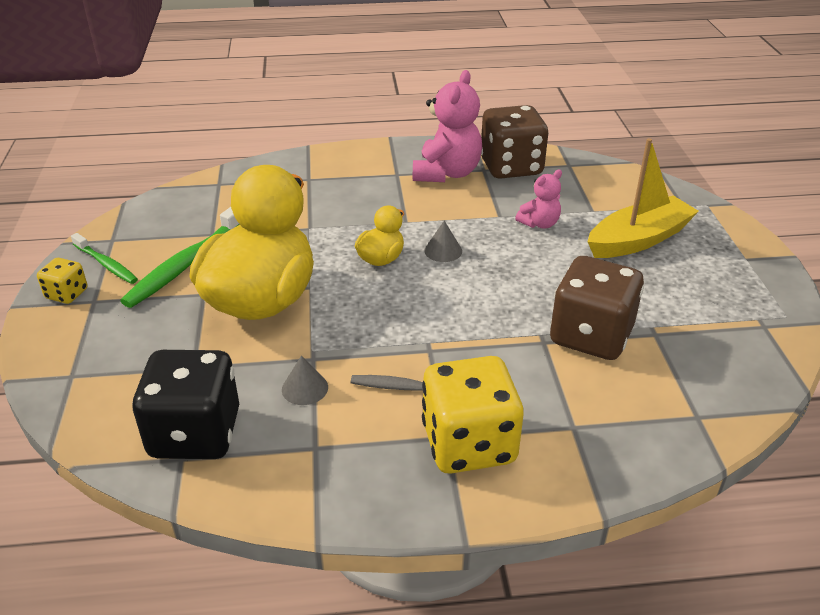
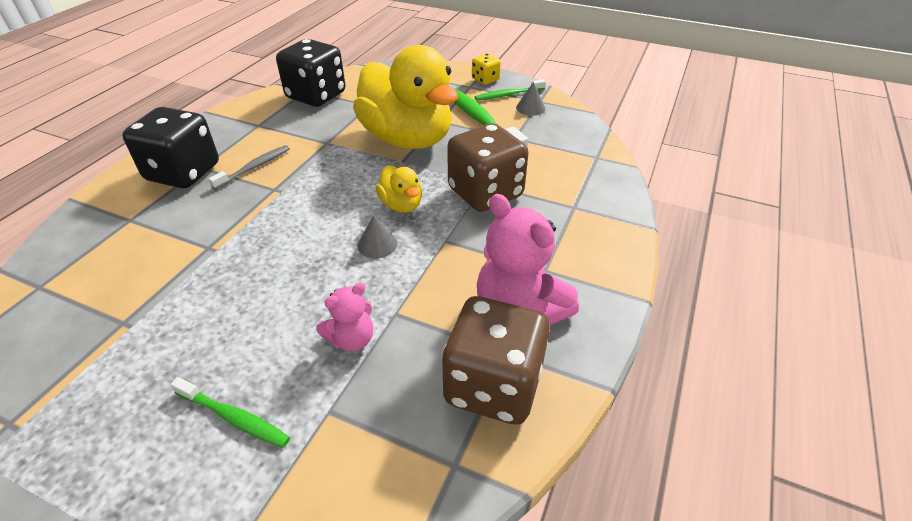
camera: 120 degrees right, 5 degrees up
(305, 388) = (305, 133): grey cone -> grey cone (530, 108)
(469, 444) = (183, 173): yellow dice -> black dice
(539, 223) = (352, 339): pink teddy bear -> pink teddy bear turned 120 degrees counterclockwise
(591, 336) = (176, 278): brown dice -> brown dice (485, 193)
(638, 239) = (234, 417): yellow boat -> green toothbrush

